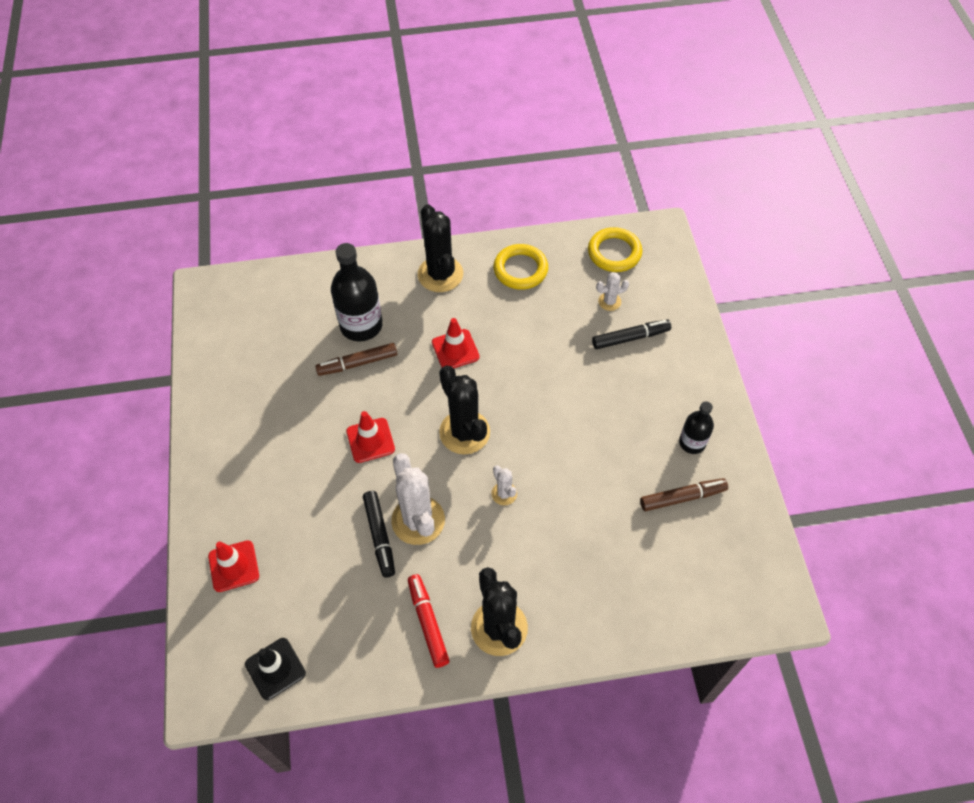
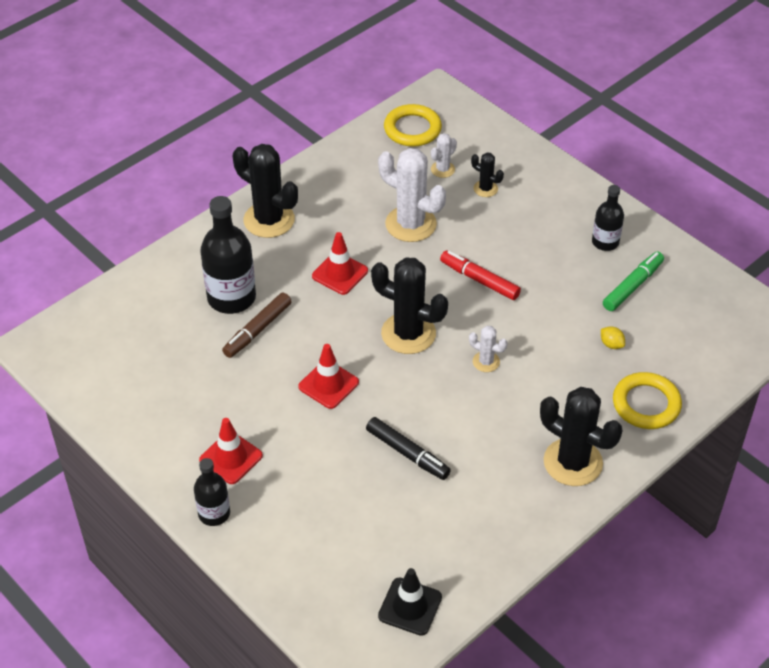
camera: 35 degrees left, 10 degrees down
(207, 497) = (214, 513): none -> black bottle
(234, 566) = (294, 552): red traffic cone -> red traffic cone (231, 458)
(418, 520) = (430, 422): white cactus -> white cactus (411, 224)
(428, 622) = (510, 493): red marker -> red marker (479, 280)
(520, 269) = (340, 181): yellow ring -> yellow ring (646, 404)
(619, 540) = (611, 344): none -> yellow lemon
(630, 338) = (485, 189): black marker -> black cactus
(682, 497) = (632, 286): brown marker -> green marker

